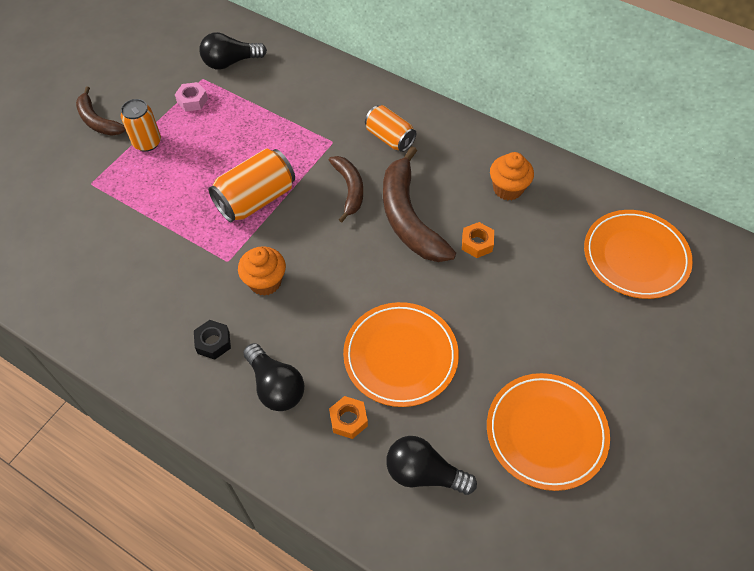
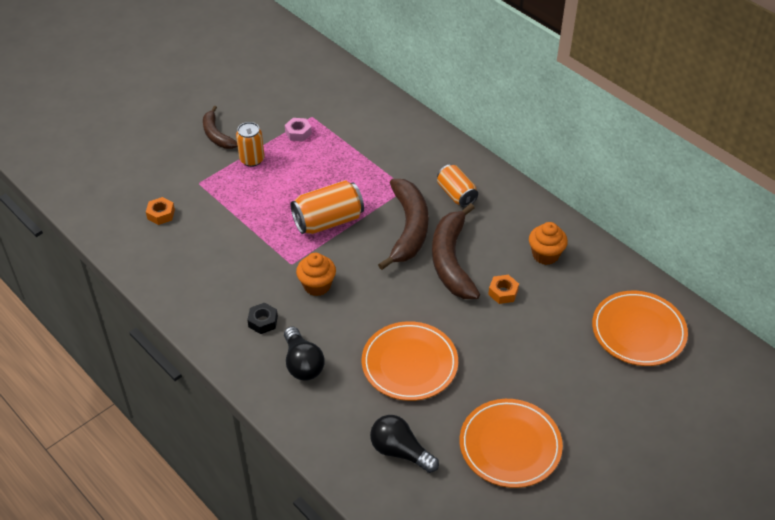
camera: 15 degrees right, 10 degrees down
(230, 62) = (339, 107): black light bulb -> none
(348, 420) = (352, 400): orange nut -> orange nut (161, 214)
(349, 189) = (408, 229): brown banana -> brown banana, size x1.71

